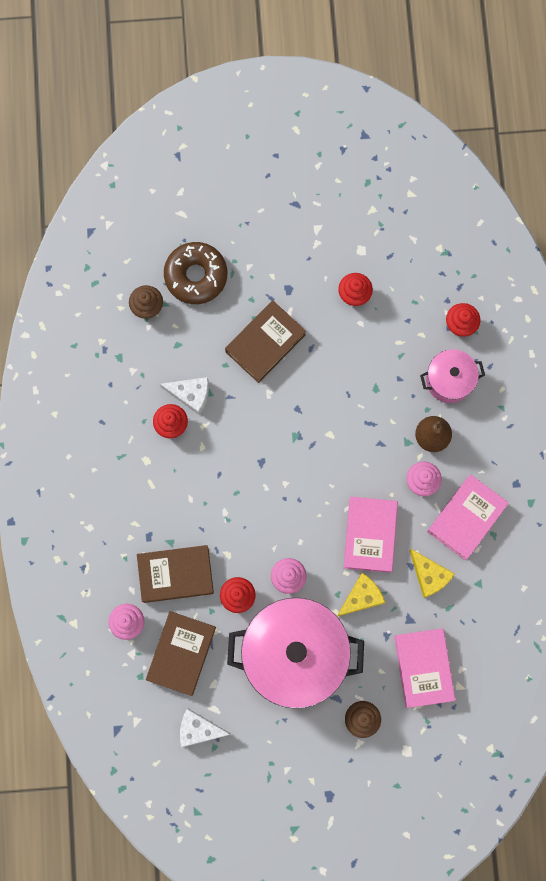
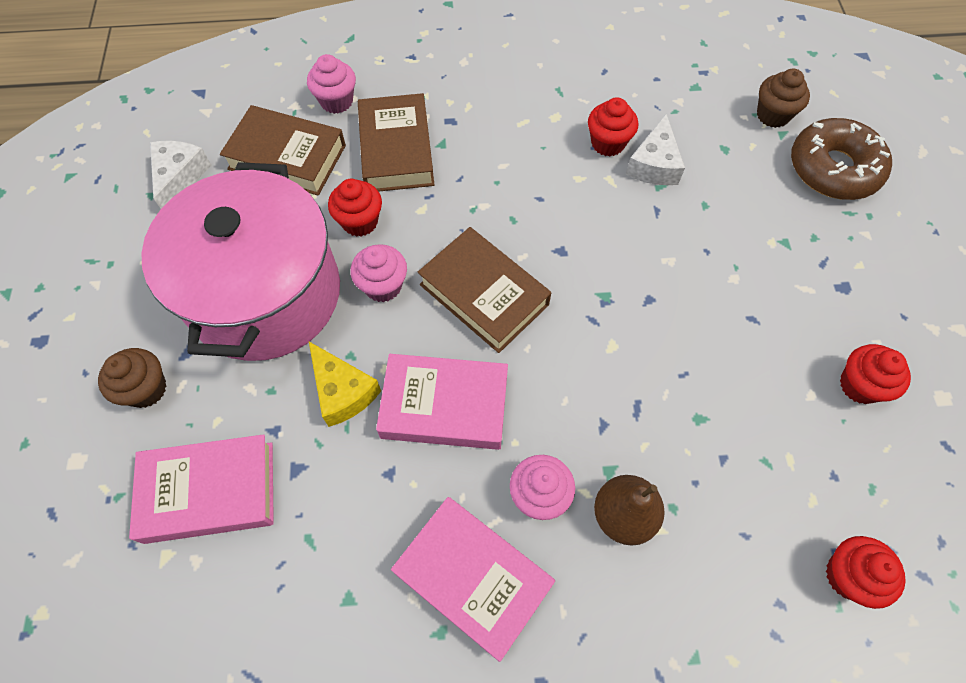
camera: 90 degrees right, 15 degrees down
(265, 343) = (748, 255): brown book -> brown book (484, 294)
(429, 575) = (370, 505): yellow cheese -> none
(449, 380) = (734, 551): pink pot -> none

